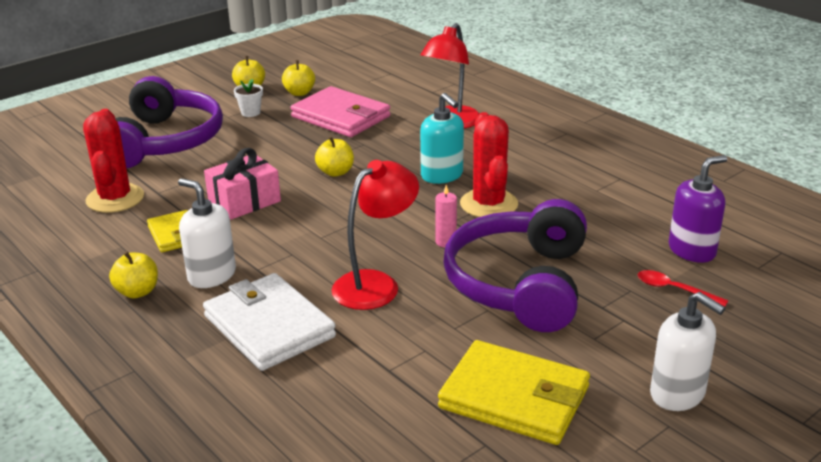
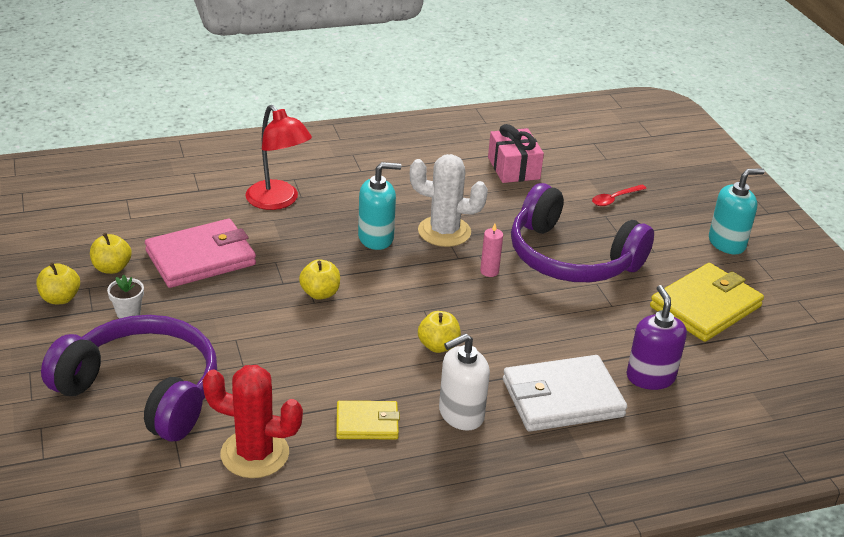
camera: 70 degrees left, 5 degrees up
(137, 292) = (461, 468): yellow apple -> yellow apple (438, 346)
(244, 201) = (333, 363): pink gift -> pink gift (513, 168)
(376, 284) = (531, 325): red lamp -> none
(489, 204) = (444, 232): red cactus -> white cactus
(677, 394) = (727, 243): white soap dispenser -> turquoise soap dispenser
(692, 250) = (571, 173): purple soap dispenser -> purple soap dispenser (650, 377)

